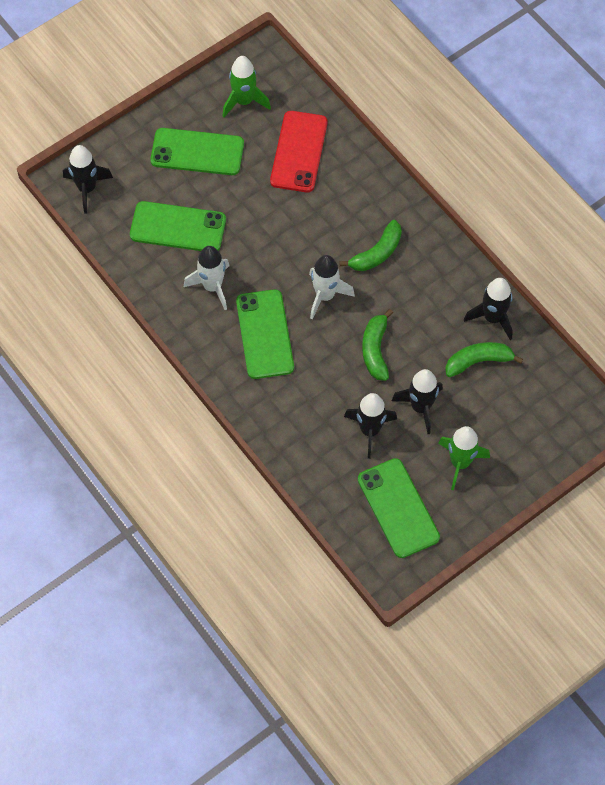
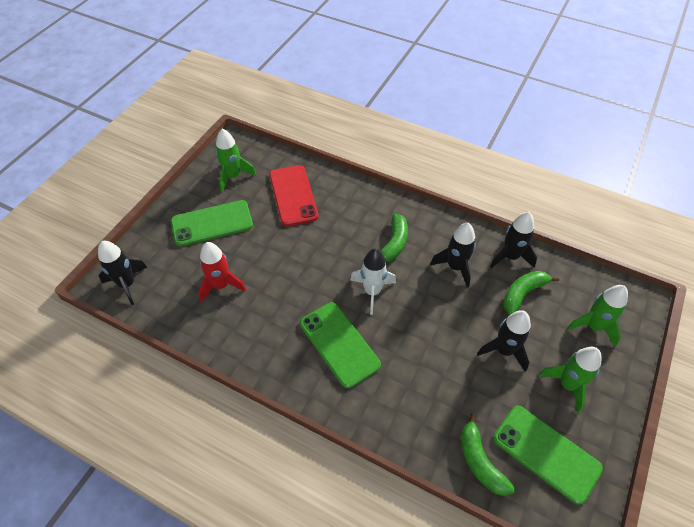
camera: 25 degrees left, 10 degrees down
(178, 227) = (221, 285): green phone -> red rocket
(212, 287) = (273, 322): white rocket -> none
(370, 430) = (476, 390): black rocket -> black rocket (455, 267)
(375, 350) = (438, 318): green banana -> green banana (480, 461)
(527, 422) = (593, 326): none -> green rocket

